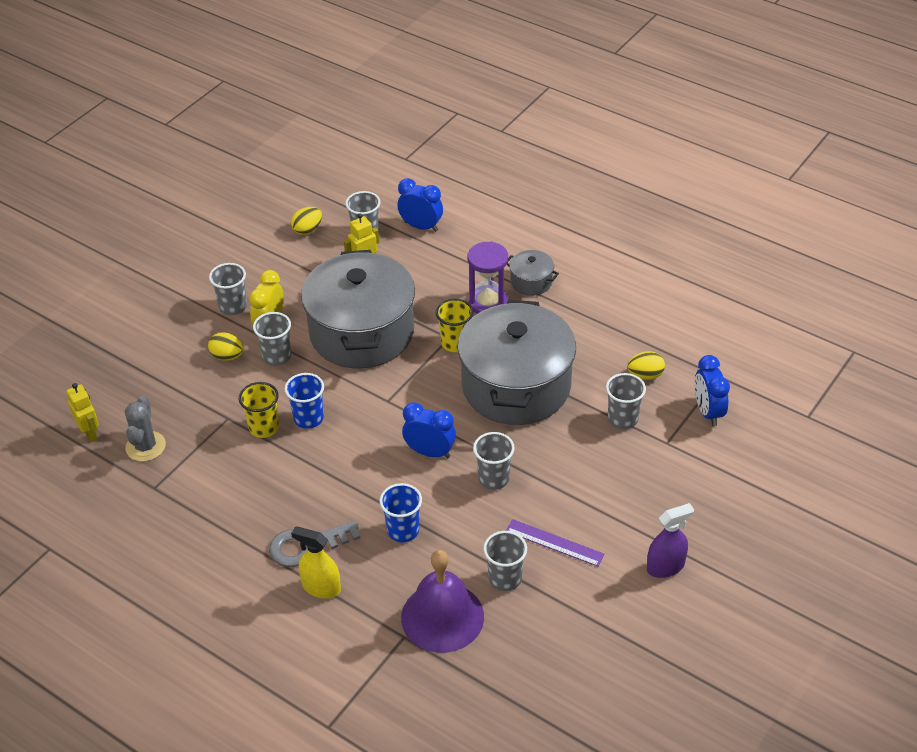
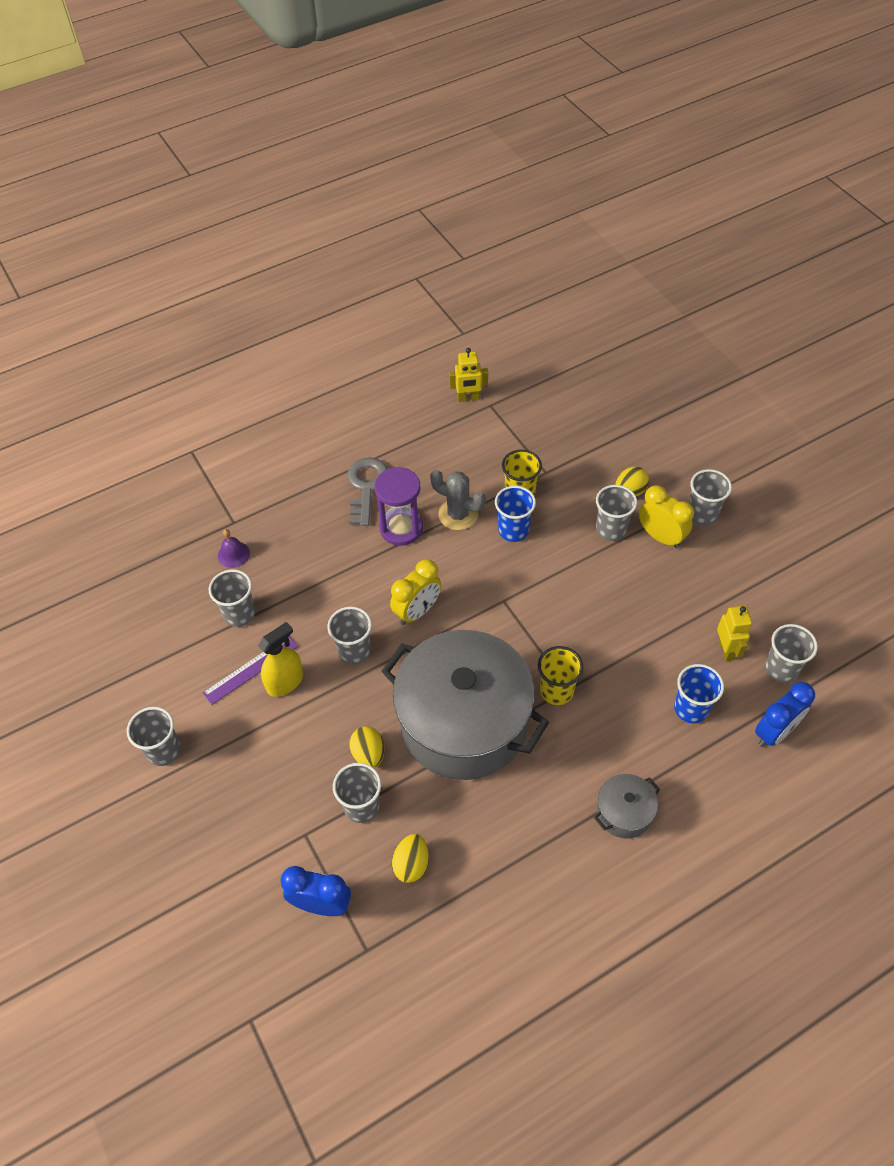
camera: 115 degrees right, 10 degrees up
(90, 433) = (577, 377): yellow robot -> yellow robot (468, 398)
(145, 446) = (541, 409): grey cactus -> grey cactus (458, 514)
(307, 230) = (808, 614): yellow egg -> yellow egg (368, 754)
(321, 587) = (317, 483): yellow spray bottle -> yellow spray bottle (285, 682)
(362, 332) = (613, 611): grey pot -> none
(403, 530) = (339, 558): blue cup -> blue cup (691, 708)
(430, 452) = (417, 611): blue clock -> yellow clock
(442, 617) = (233, 554): purple bell -> purple bell, size x0.42
(488, 302) = (607, 750): purple hourglass -> purple hourglass (401, 528)
(665, 566) = (164, 750): purple spray bottle -> grey cup

